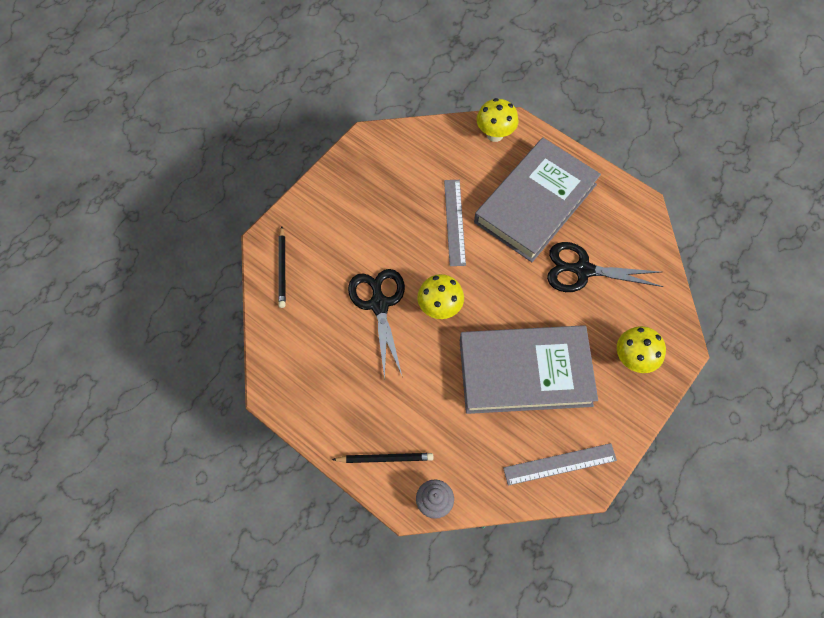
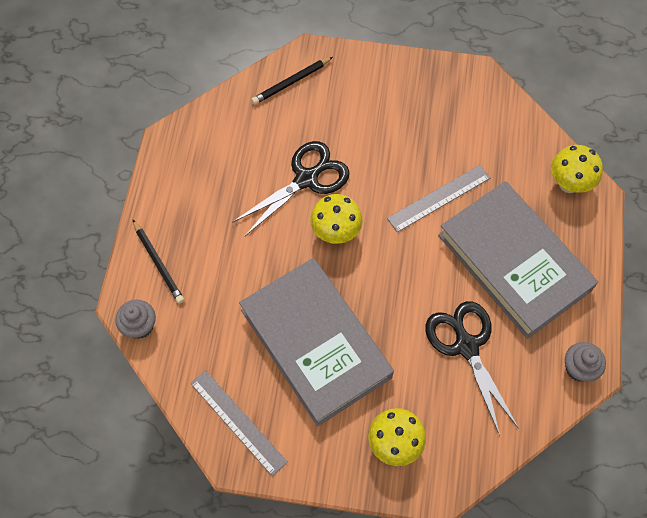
camera: 60 degrees right, 0 degrees up
(535, 203) = (514, 262): grey book -> grey book turned 45 degrees clockwise
(636, 210) = (578, 368): none -> grey cupcake

